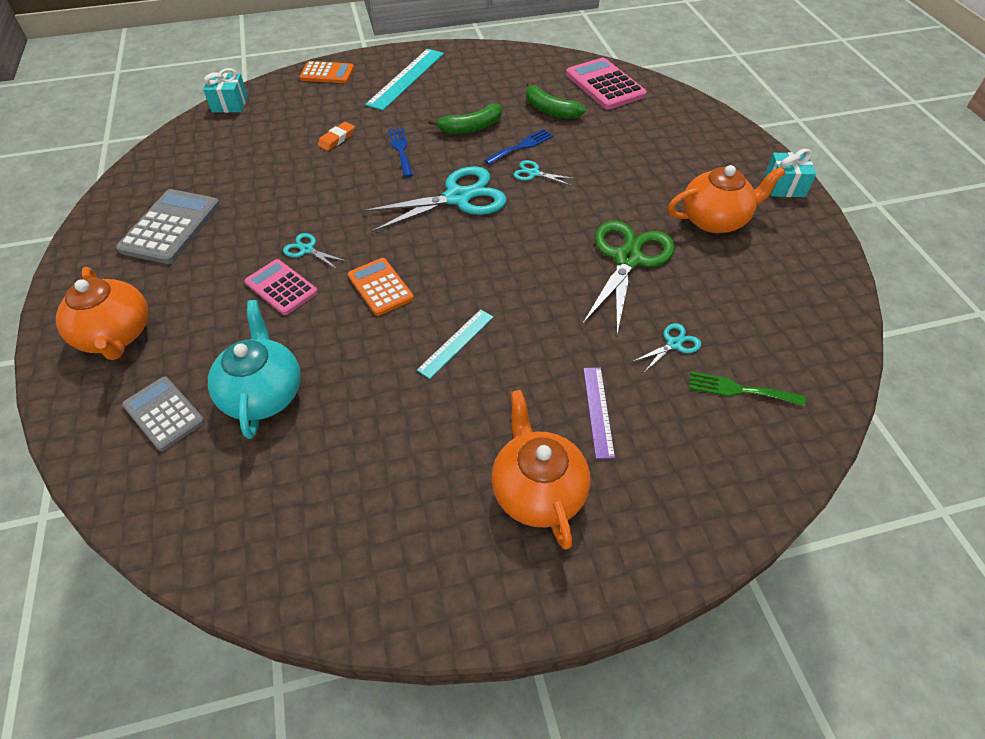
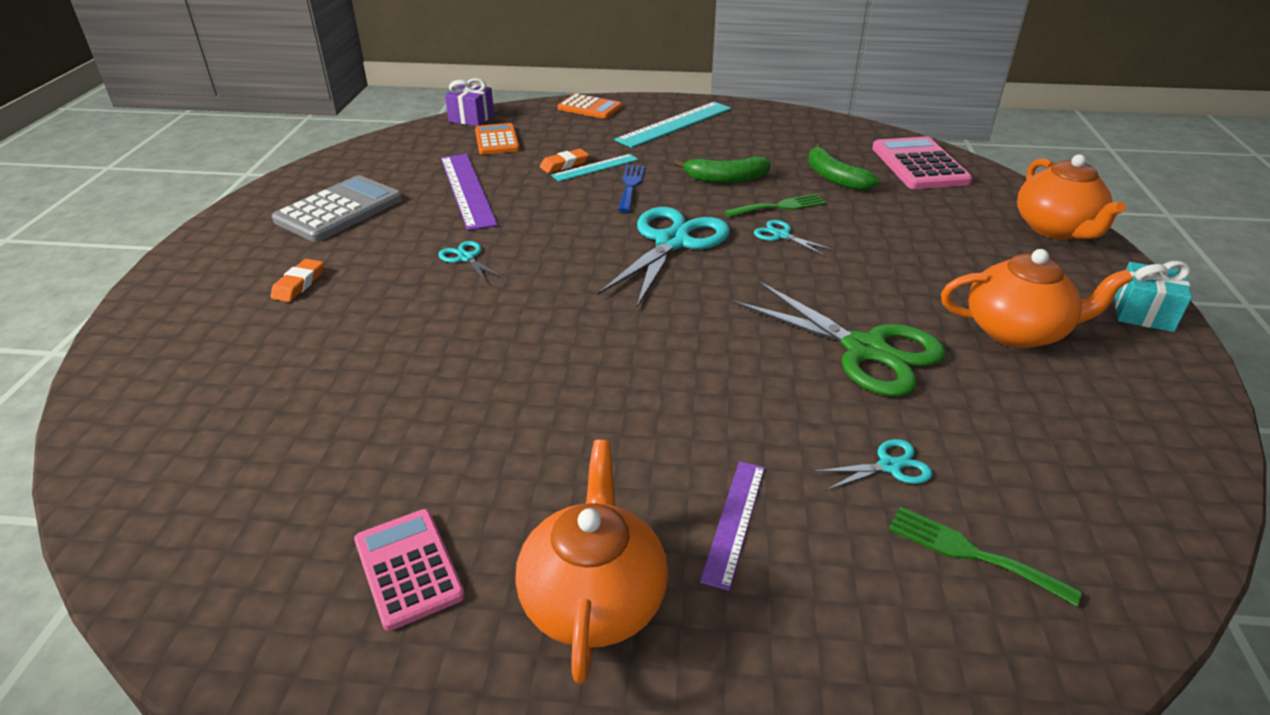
camera: 20 degrees right, 15 degrees down
(116, 335) = (215, 294): orange teapot -> orange teapot (1056, 229)
(164, 413) = (205, 380): grey calculator -> none
(183, 308) = (299, 284): none -> orange eraser
(230, 104) = (471, 118): turquoise gift -> purple gift
(263, 393) = (323, 387): turquoise teapot -> none
(270, 182) = (467, 190): none -> purple ruler
(281, 287) = (414, 288): pink calculator -> pink calculator (408, 568)
(380, 287) = (526, 311): orange calculator -> orange calculator (497, 140)
(456, 343) = (583, 391): turquoise ruler -> turquoise ruler (595, 167)
(458, 198) = (672, 242): turquoise scissors -> turquoise scissors turned 60 degrees counterclockwise
(521, 146) = (779, 206): blue fork -> green fork
(627, 259) = (865, 350): green scissors -> green scissors turned 90 degrees clockwise

